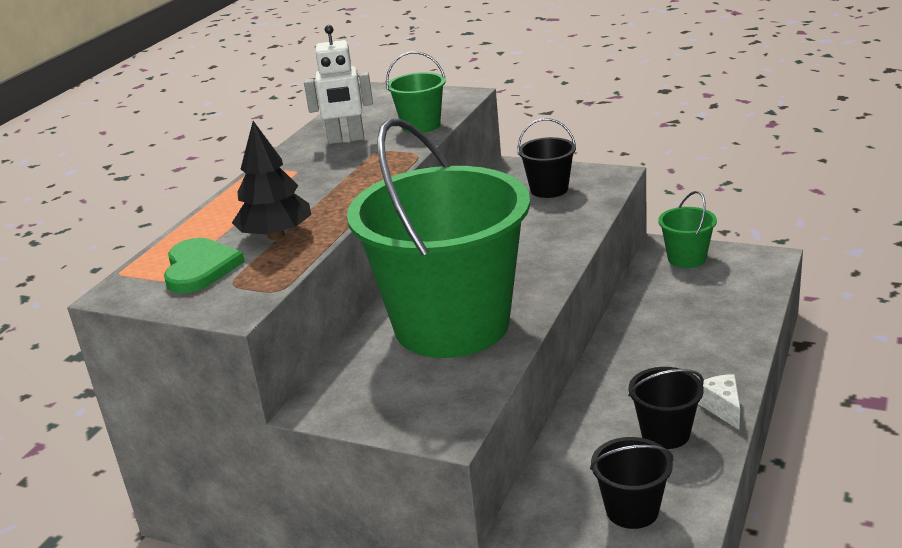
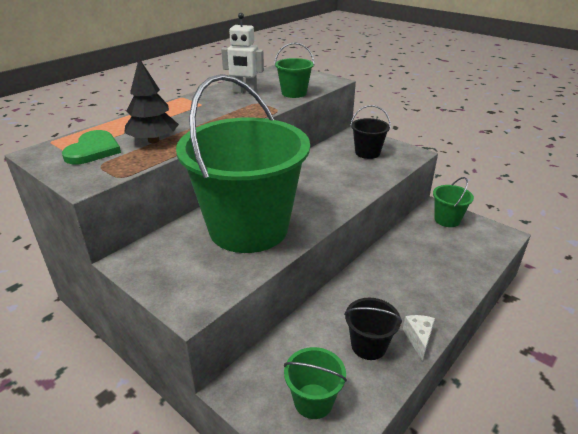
camera: 15 degrees right, 5 degrees up
(632, 510) = (313, 401): black bucket -> green bucket

